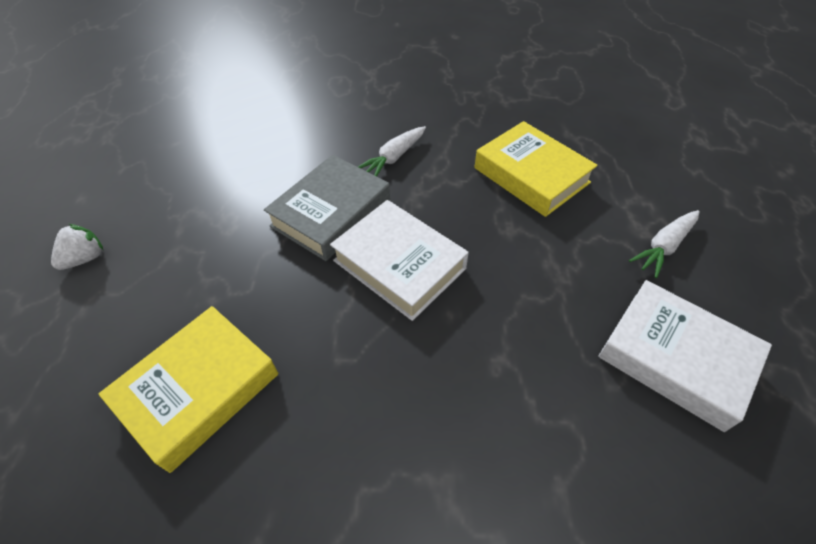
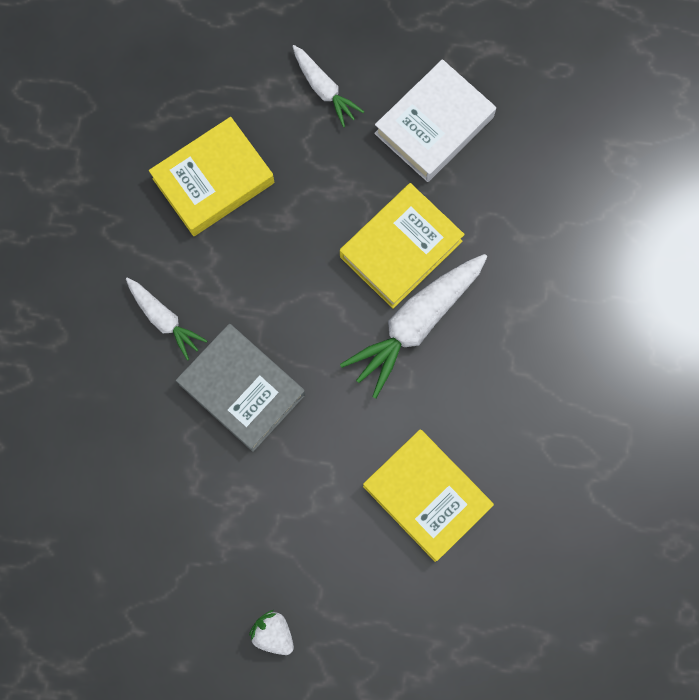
camera: 85 degrees left, 25 degrees up
(399, 264) = (317, 327): white book -> none
(414, 359) = (416, 324): none -> white carrot
(504, 335) = (401, 249): none -> yellow book

